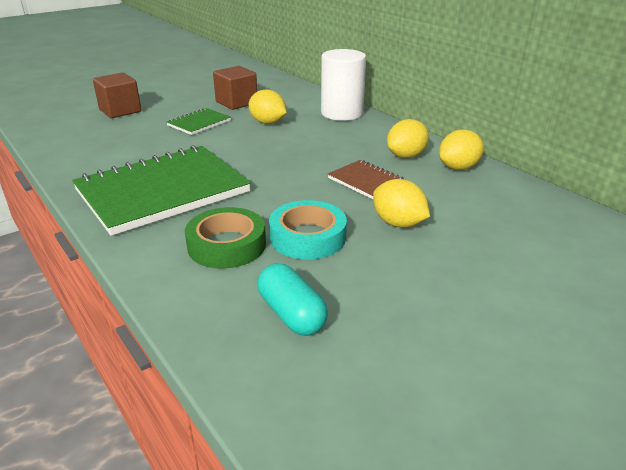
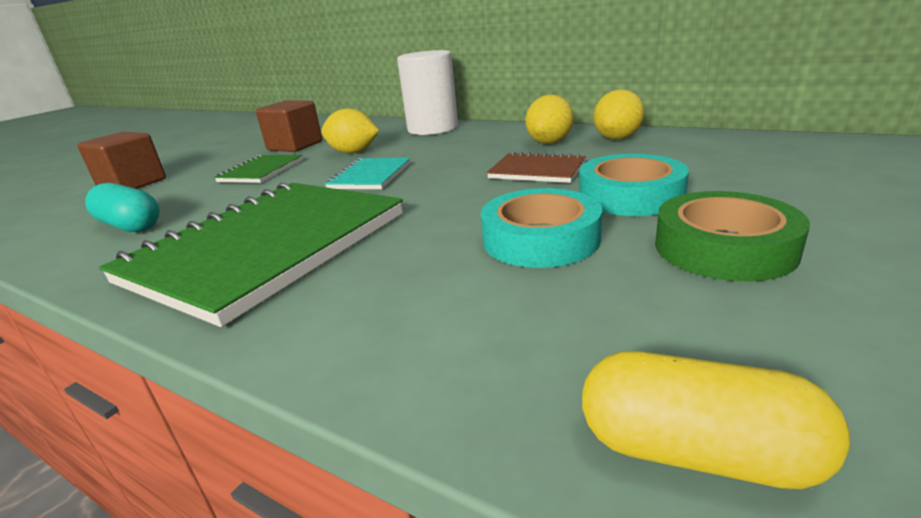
camera: 20 degrees left, 5 degrees down
(227, 245) = (435, 281): green tape -> green tape (724, 247)
(250, 363) = (695, 451): none -> yellow capsule
(260, 151) = (370, 176): none -> turquoise notebook
(291, 314) = (650, 340): turquoise capsule -> turquoise capsule (130, 226)
(398, 223) = (630, 195): yellow lemon -> turquoise tape

